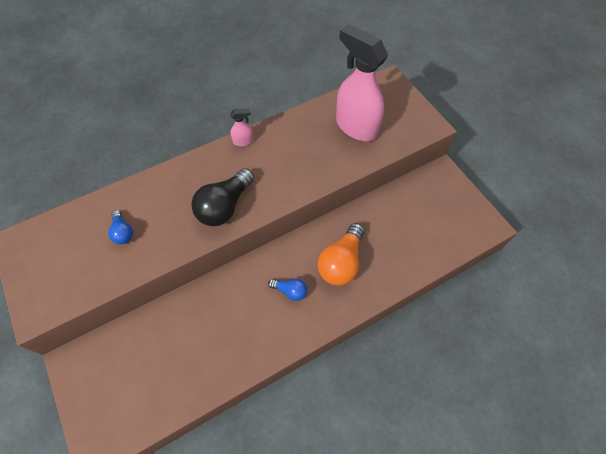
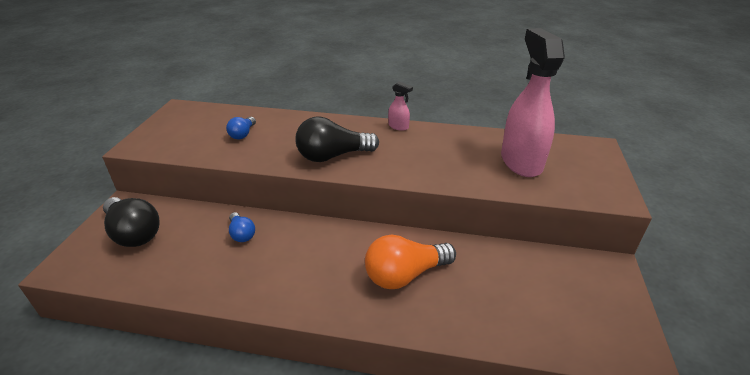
camera: 40 degrees right, 25 degrees down
(116, 376) = (134, 233): none -> black light bulb
(290, 291) = (329, 265): blue light bulb -> blue light bulb (242, 234)

